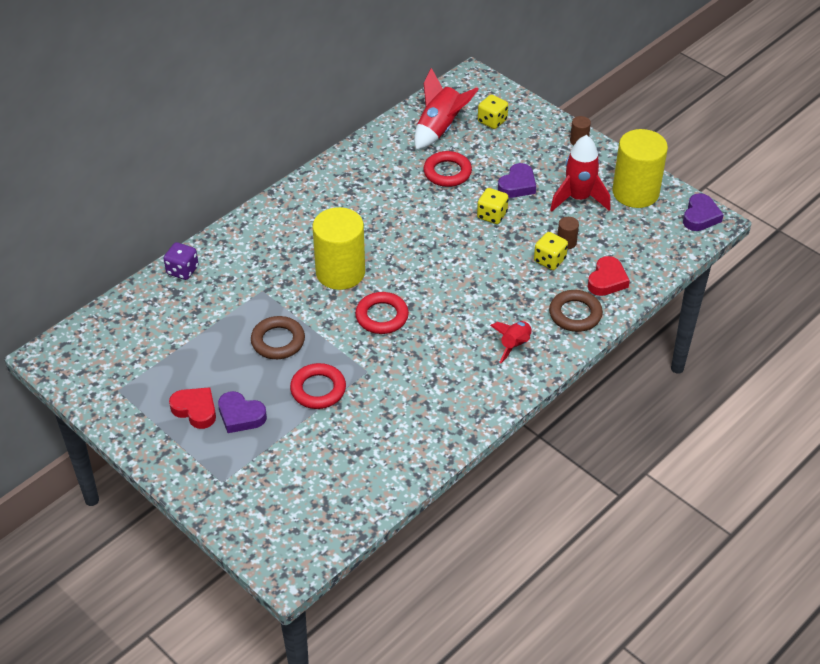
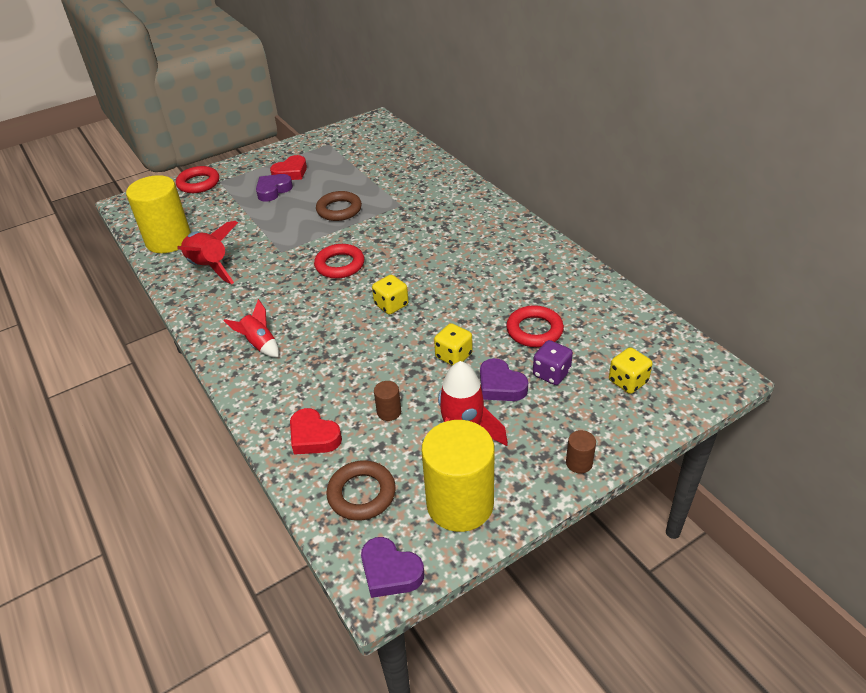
camera: 105 degrees right, 5 degrees down
(182, 270) = (439, 169): purple dice -> purple dice (551, 373)
(318, 389) = (276, 226): red ring -> red ring (198, 183)
(340, 272) = (405, 246): yellow cylinder -> yellow cylinder (168, 240)
(439, 129) = (614, 334): red rocket -> red rocket (209, 267)
(549, 260) = (366, 391): yellow dice -> yellow dice (391, 305)
(575, 314) = (276, 398): brown ring -> brown ring (361, 494)

